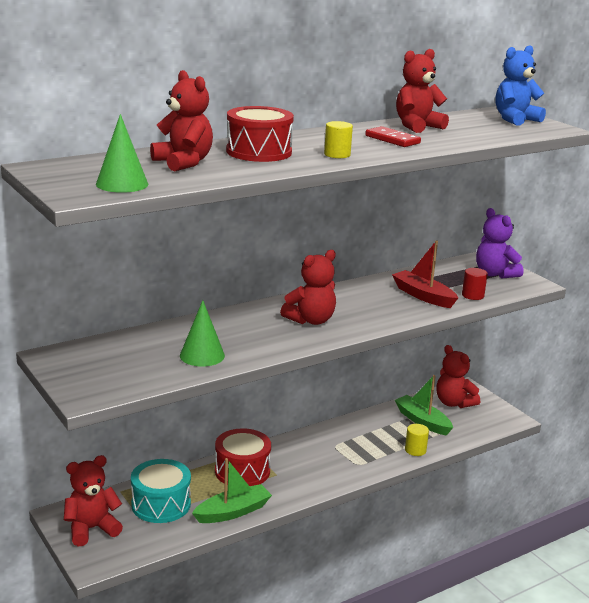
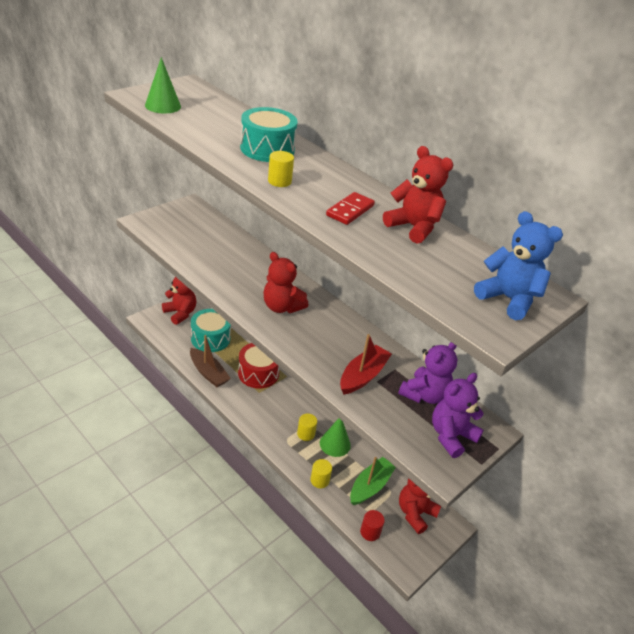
camera: 75 degrees right, 15 degrees up
(183, 163) = (222, 123): red teddy bear -> none
(202, 355) = (206, 259): green cone -> green cone (335, 444)
(233, 512) = (208, 373): green boat -> brown boat
(259, 152) = (267, 149): red drum -> turquoise drum
(349, 449) = (306, 434): none -> yellow cylinder
(446, 275) = (424, 395): none -> purple teddy bear
(472, 295) = (382, 413): red cylinder -> red cylinder (370, 532)

